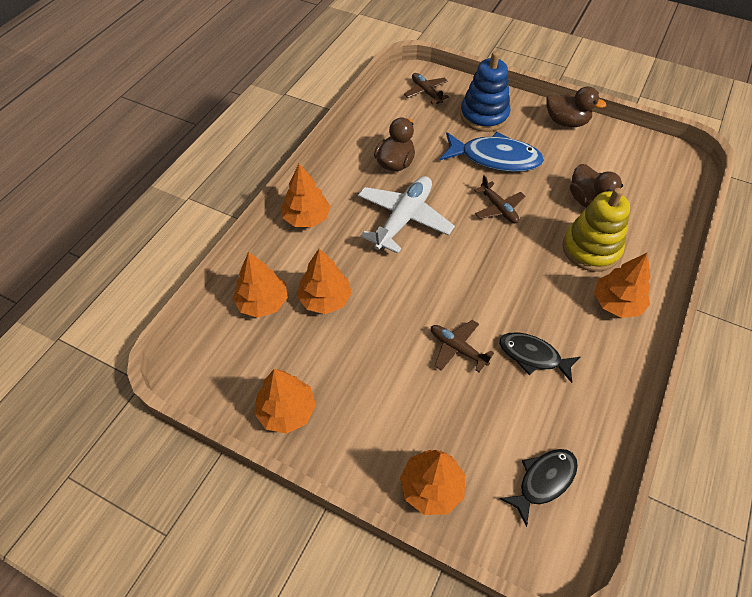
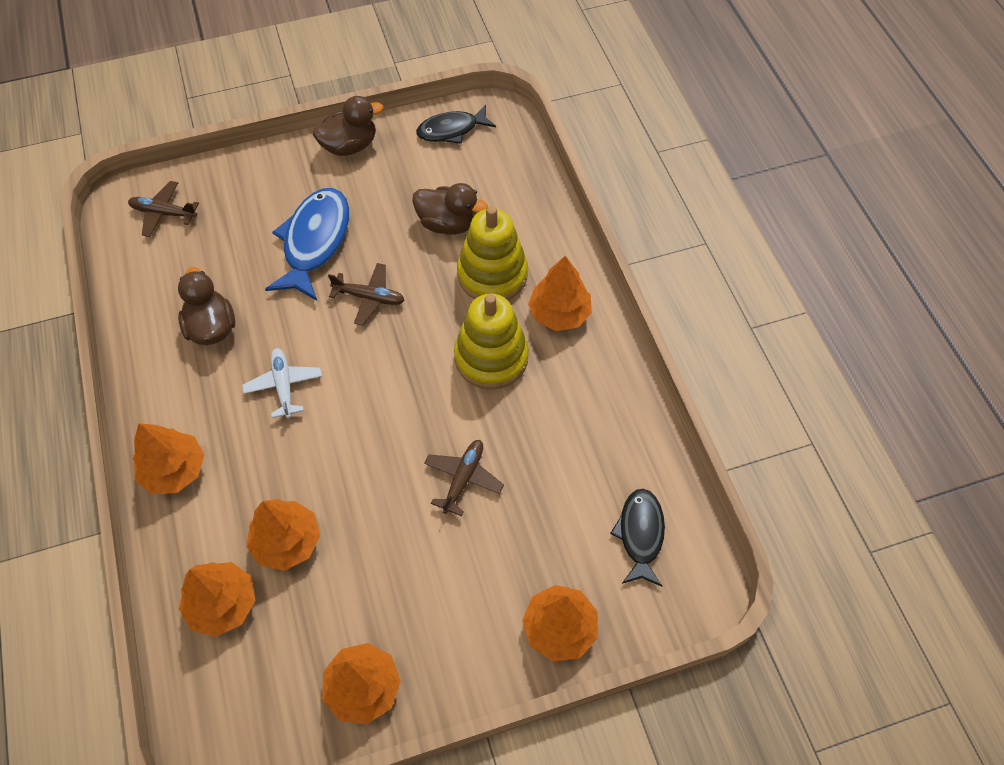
camera: 45 degrees left, 5 degrees up
(404, 219) = (284, 385): white plane -> white plane, size x0.57
(457, 348) = (463, 478): brown plane -> brown plane turned 120 degrees clockwise
(484, 116) = (257, 198): blue stacking toy -> none
(495, 158) = (315, 242): blue fish -> blue fish turned 45 degrees counterclockwise
(533, 356) = (535, 427): black fish -> black fish (451, 130)
(543, 295) = (491, 358): none -> yellow stacking toy

